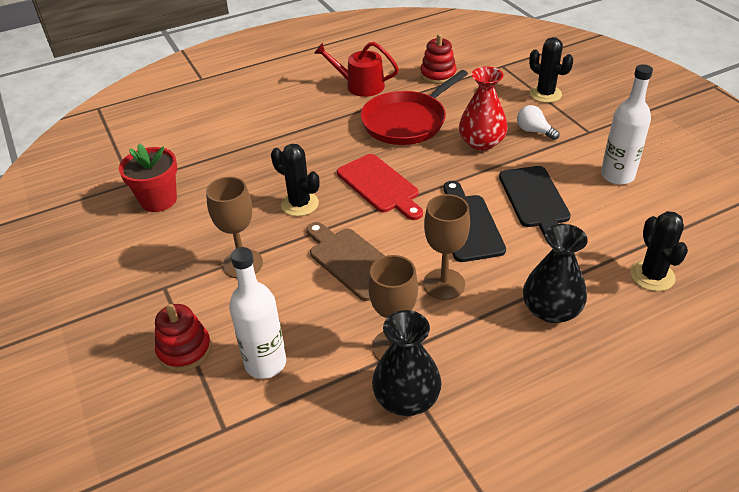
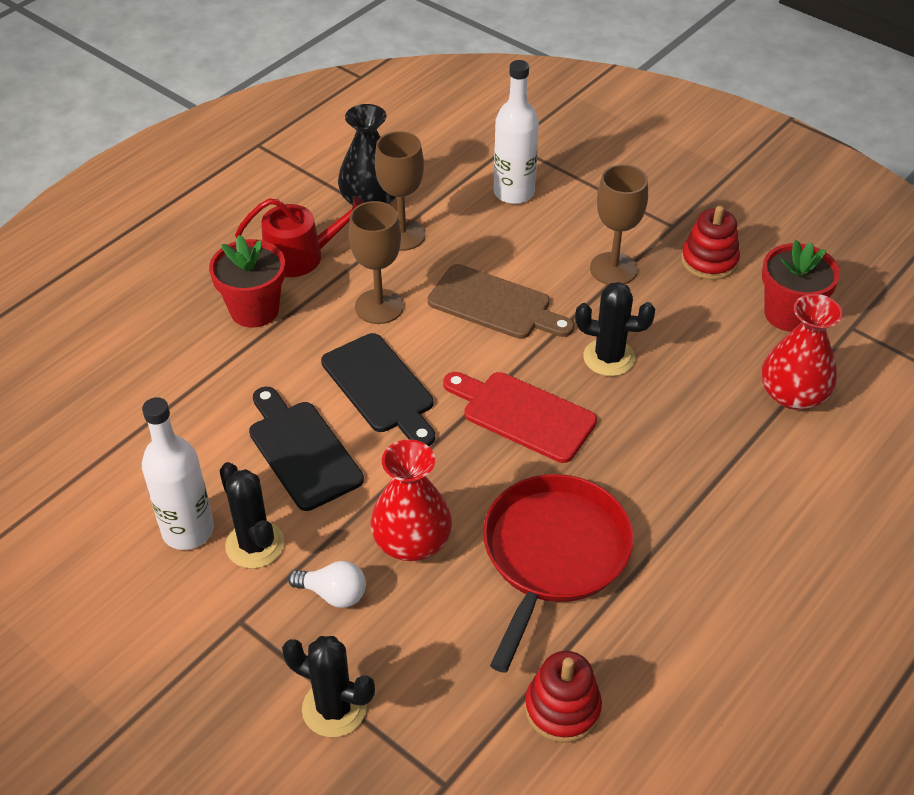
camera: 155 degrees right, 5 degrees up
(184, 350) = (596, 183): red stacking toy -> red stacking toy (709, 261)
(210, 157) = (793, 394): none -> red vase
(360, 86) = (689, 626): red watering can -> red watering can (301, 256)
(551, 310) = (254, 310): black vase -> red flower pot
(652, 276) = (142, 379): black cactus -> black cactus (255, 545)

